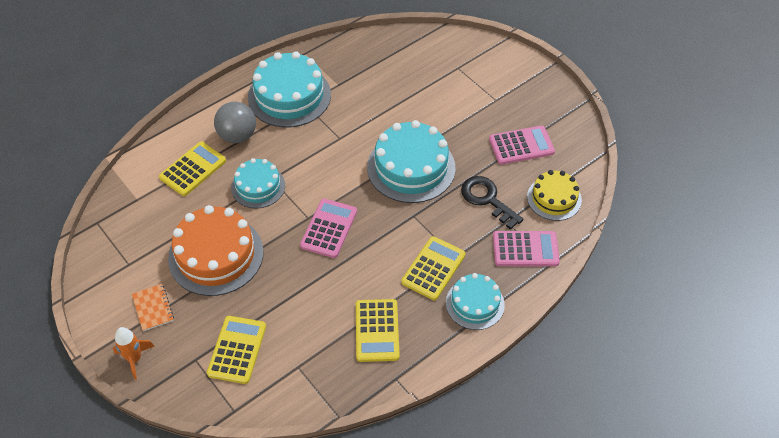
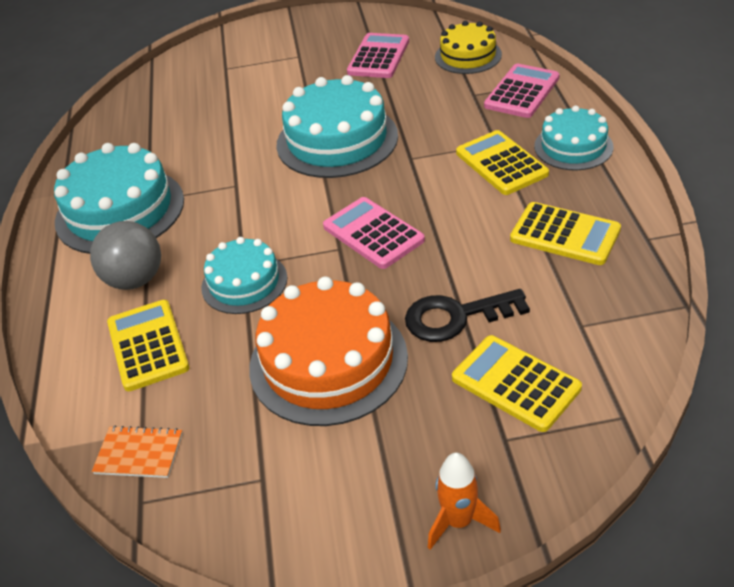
camera: 55 degrees left, 10 degrees down
(153, 308) = (373, 468): orange notebook -> orange notebook (139, 453)
(487, 199) = (432, 98): black key -> black key (456, 317)

